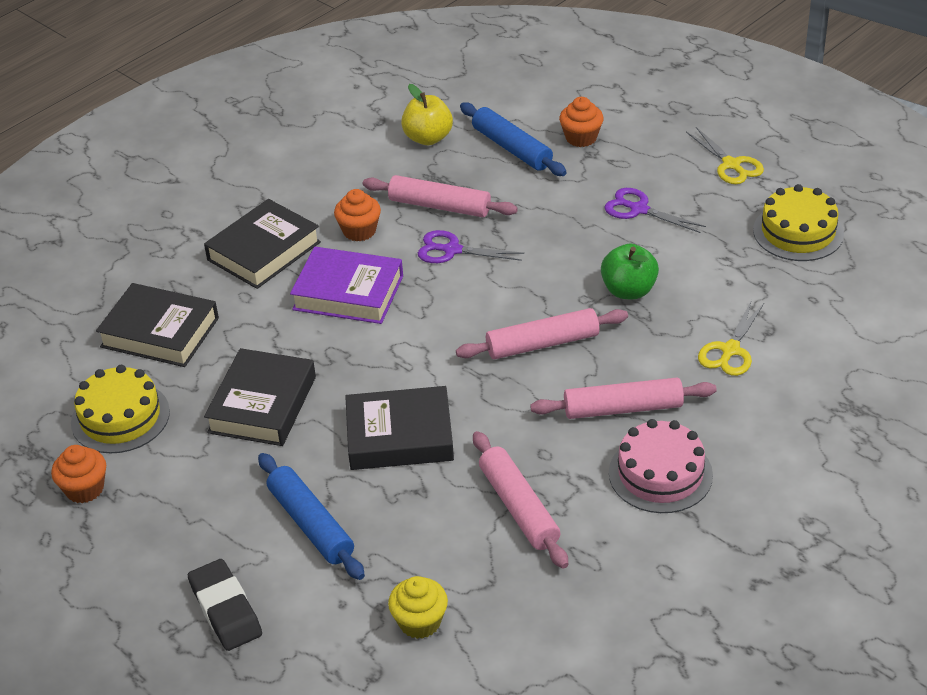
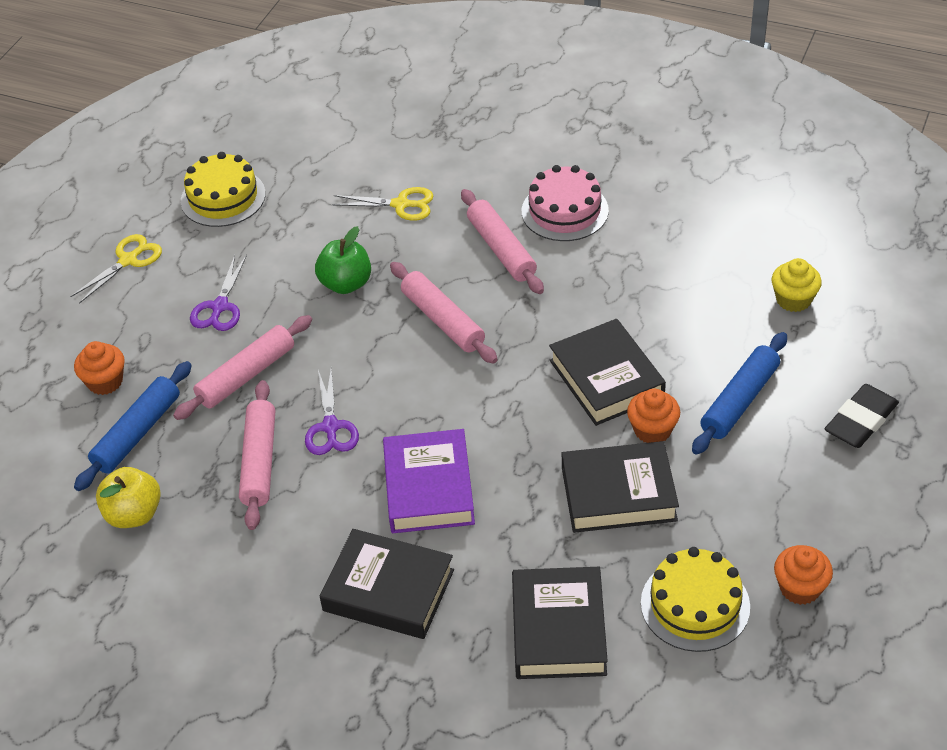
camera: 110 degrees left, 5 degrees up
(359, 231) = (324, 516): orange cupcake -> orange cupcake (652, 430)
(519, 507) = (645, 279): pink rolling pin -> pink rolling pin (246, 375)

